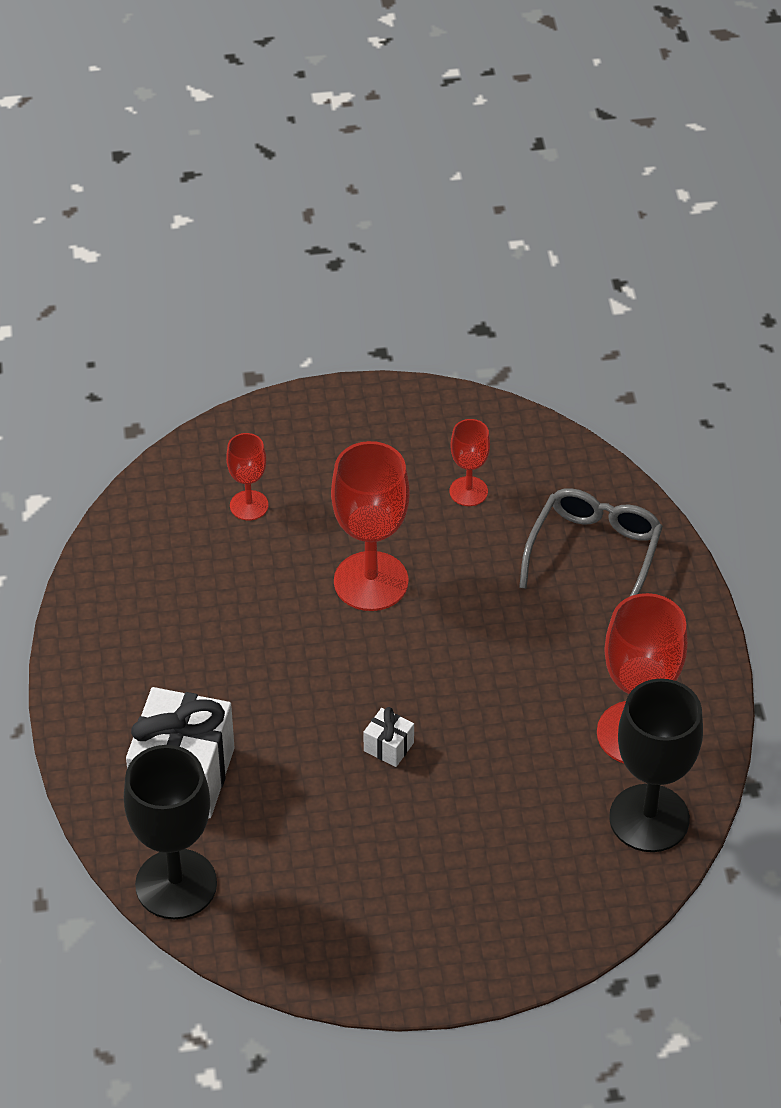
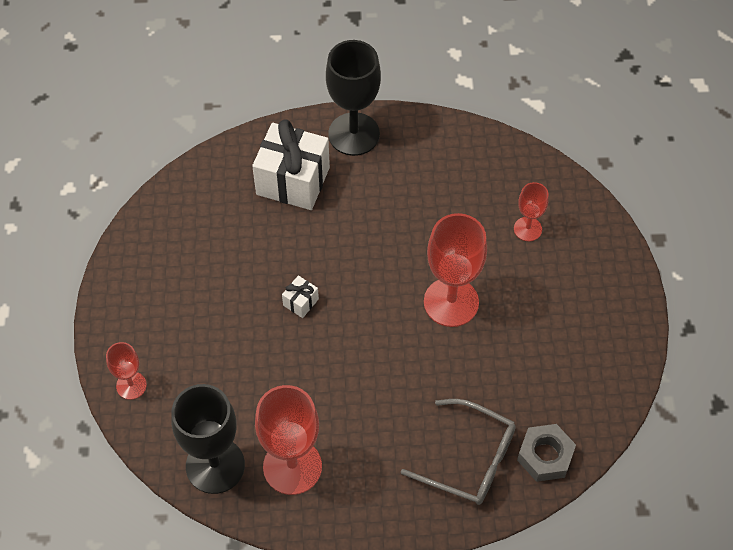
camera: 95 degrees right, 10 degrees up
(176, 884) = (208, 174): black goblet -> black goblet (354, 134)
(468, 491) = (537, 376): red goblet -> red goblet (131, 385)
(577, 482) = (545, 456): none -> grey nut

